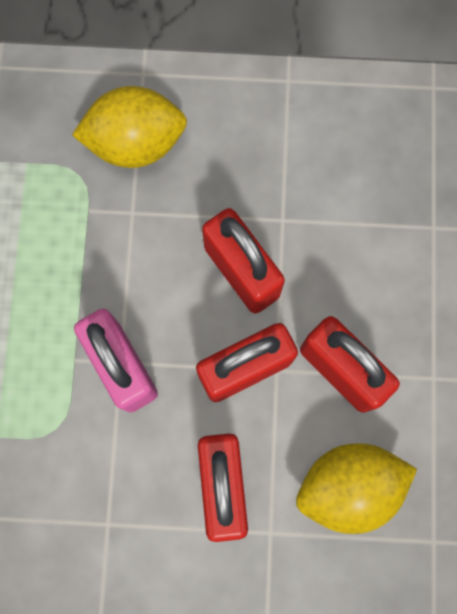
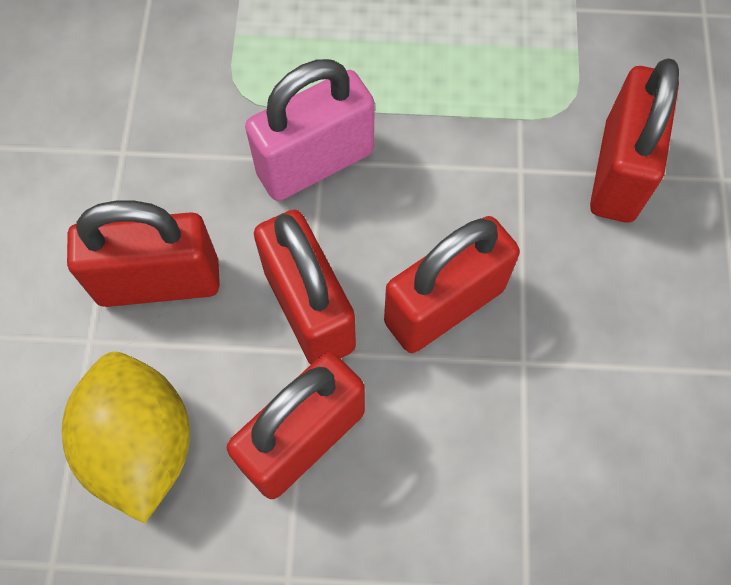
camera: 90 degrees right, 10 degrees down
(135, 143) = (618, 171): yellow lemon -> red padlock

